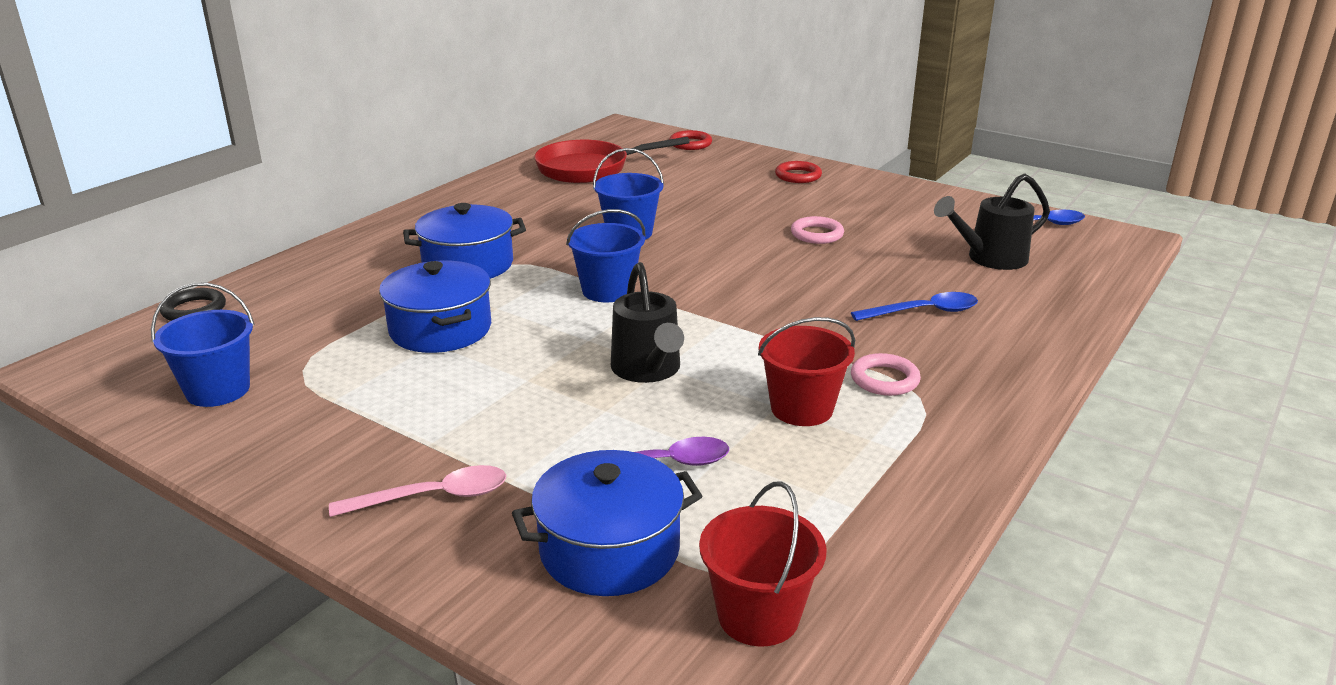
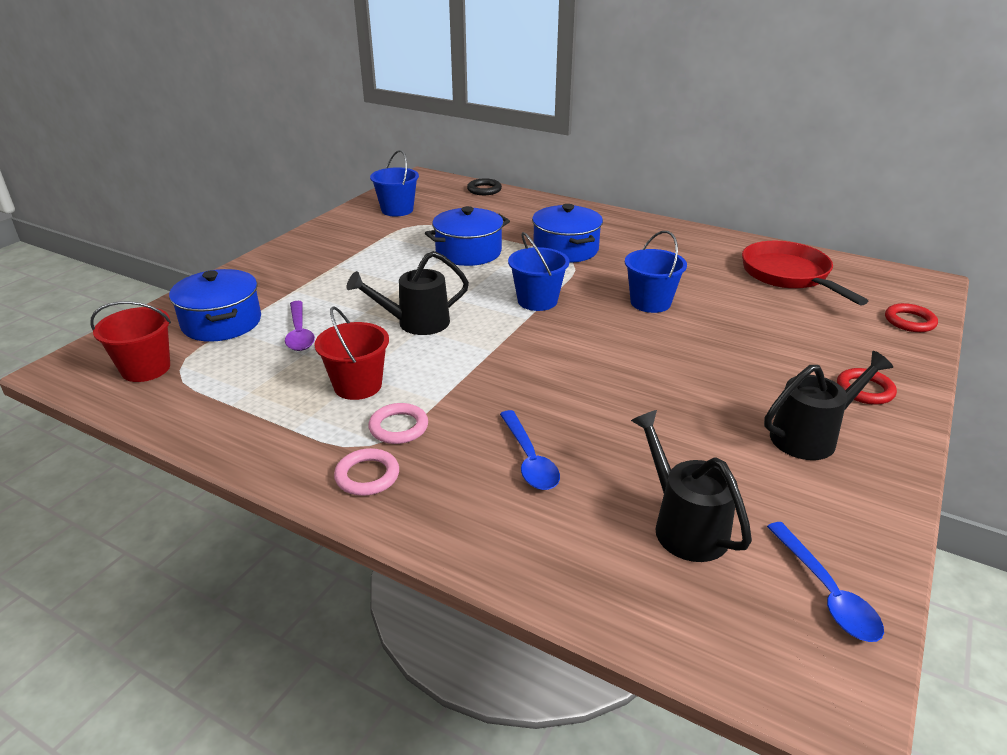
camera: 85 degrees right, 5 degrees up
(433, 497) = (286, 272): pink spoon -> none
(817, 234) = (696, 399): pink ring -> pink ring (367, 476)
(865, 202) = (811, 436): none -> black watering can

